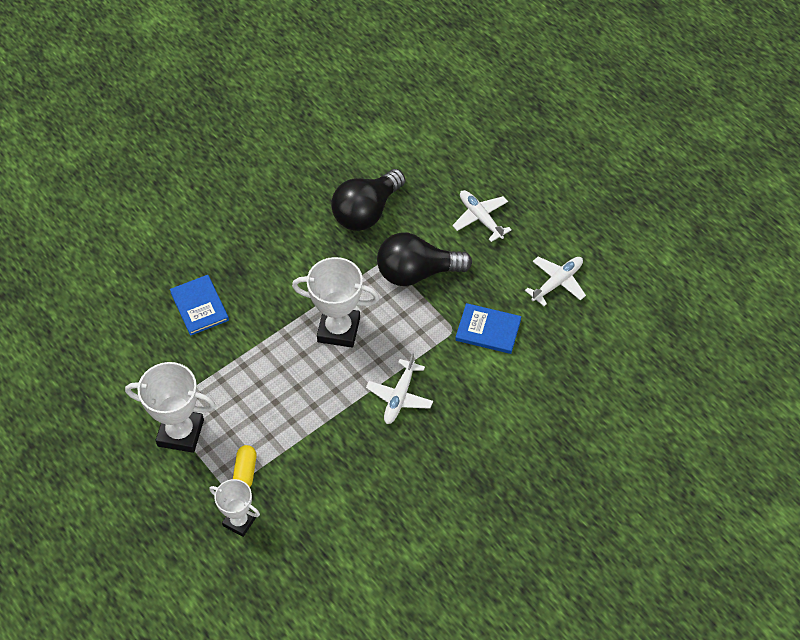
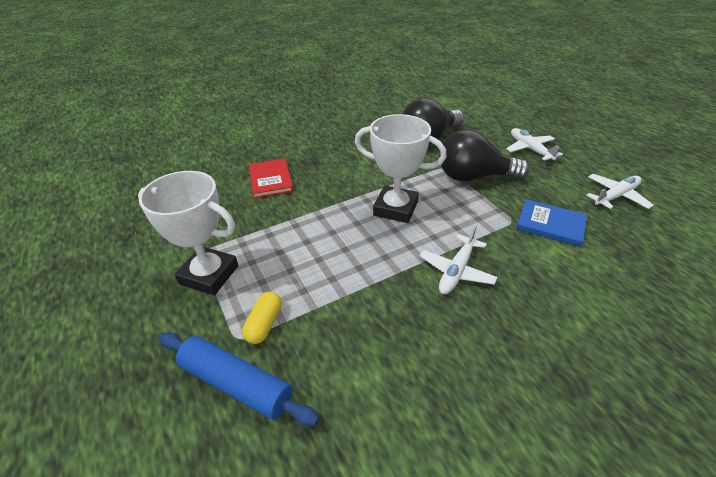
camera: 10 degrees right, 15 degrees down
(199, 306) = (271, 180): blue book -> red book
(239, 521) = (236, 384): white trophy -> blue rolling pin

